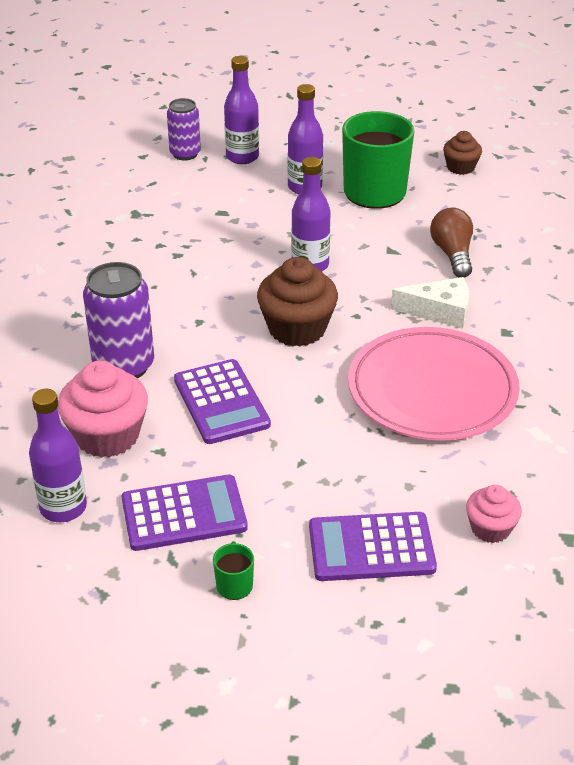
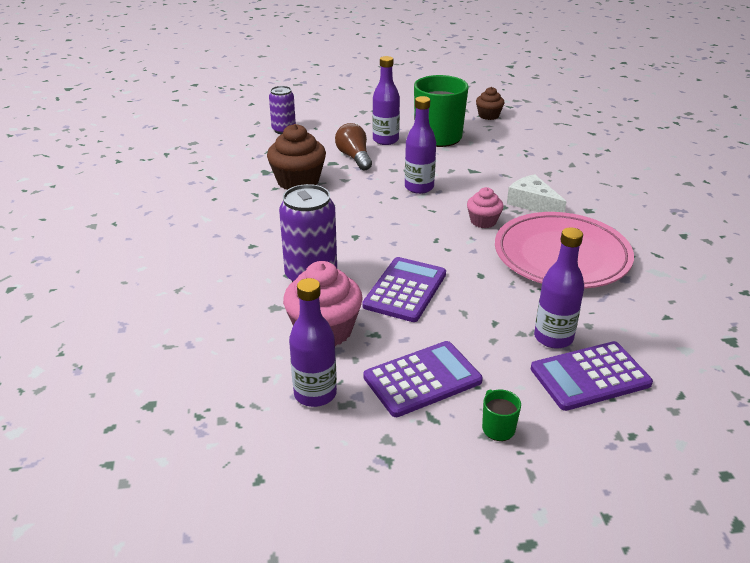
camera: 15 degrees left, 5 degrees down
(221, 402) = (405, 290): purple calculator -> purple calculator turned 120 degrees counterclockwise
(242, 157) = (328, 127): purple bottle -> purple bottle (553, 338)
(297, 329) = (434, 230): brown cupcake -> brown cupcake (298, 181)
(440, 311) = (532, 203): white cheese -> white cheese turned 120 degrees counterclockwise
(452, 254) = (518, 167): brown light bulb -> brown light bulb (354, 157)
(490, 528) = (670, 345): pink cupcake -> pink cupcake (483, 221)

